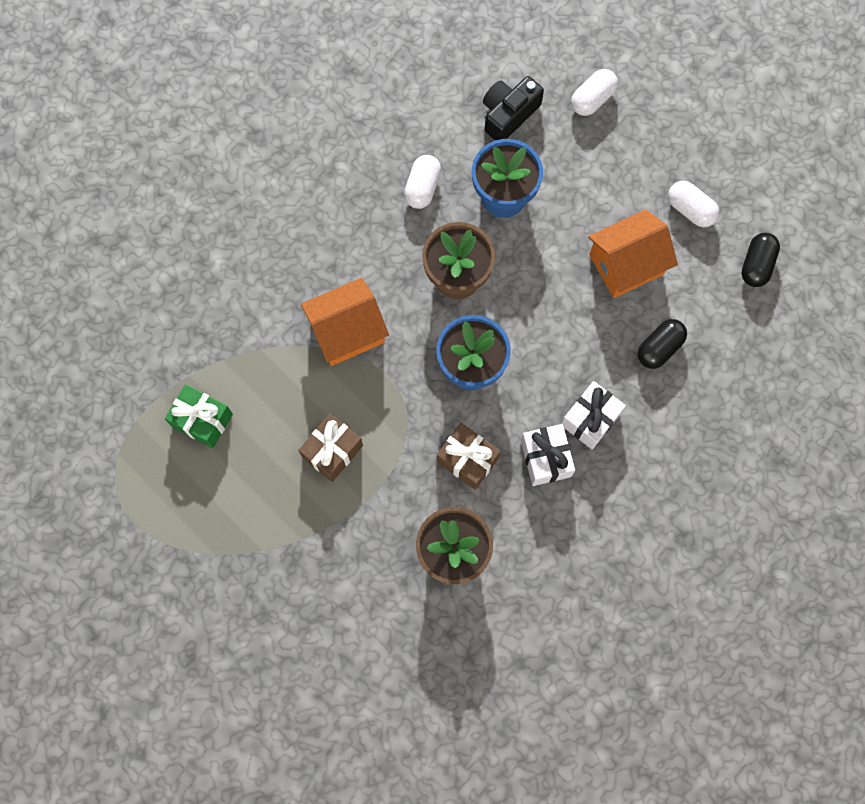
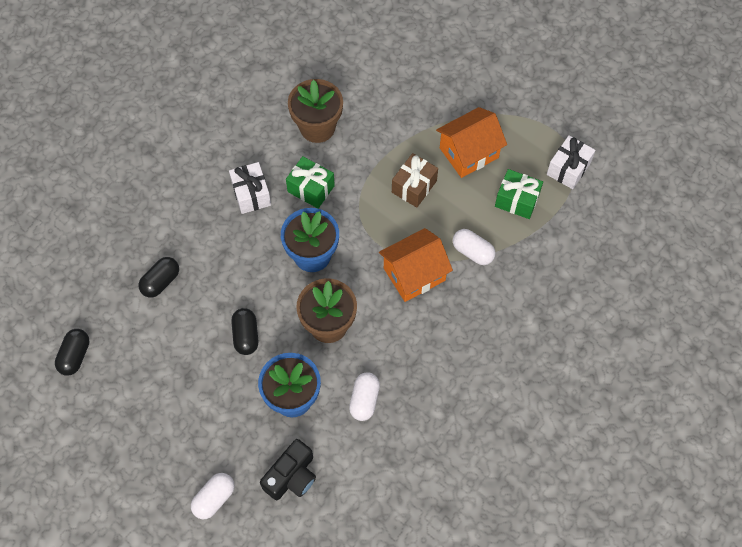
camera: 175 degrees right, 10 degrees down
(467, 460) = (311, 189): brown gift -> green gift
(555, 272) = (246, 335): none -> black capsule
(590, 419) = (217, 224): white gift -> white gift (568, 169)
(626, 264) = (186, 347): orange house -> orange house (469, 153)
(690, 209) = (129, 400): white capsule -> white capsule (472, 252)

